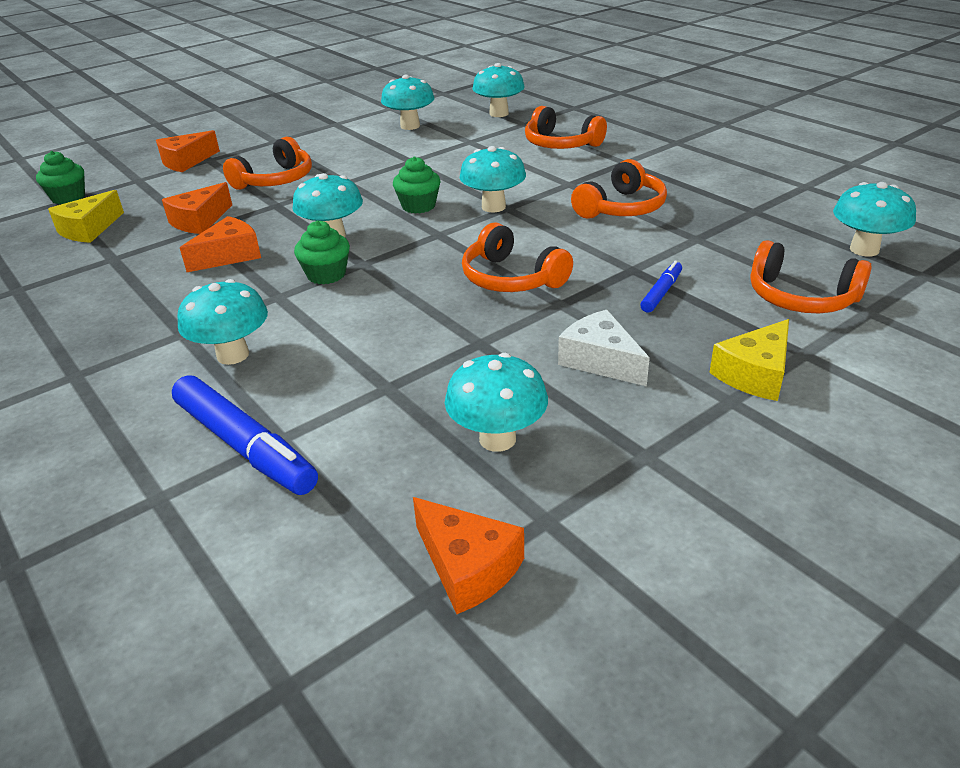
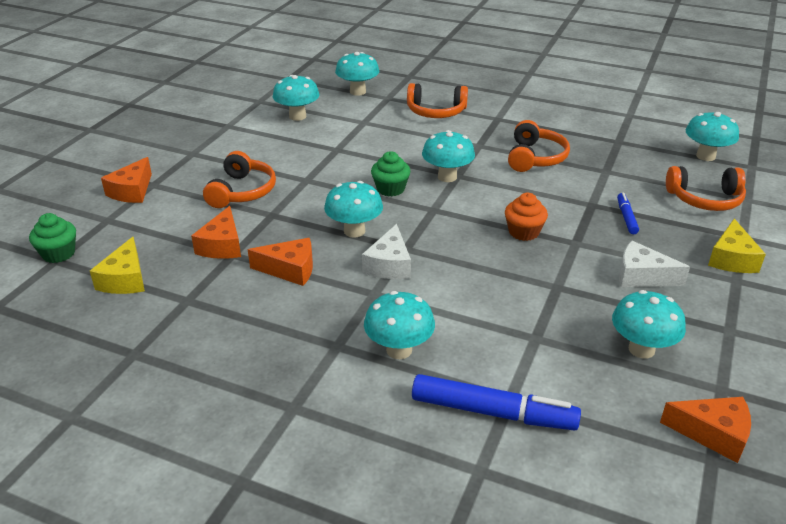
camera: 30 degrees left, 0 degrees up
(229, 255) = (290, 270): orange cheese -> orange cheese turned 75 degrees clockwise
(326, 274) = (389, 265): green cupcake -> white cheese
(511, 278) = (523, 232): orange headphones -> orange cupcake

